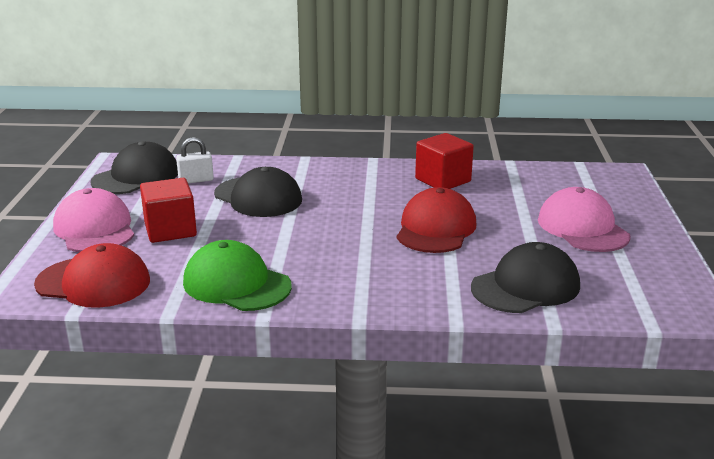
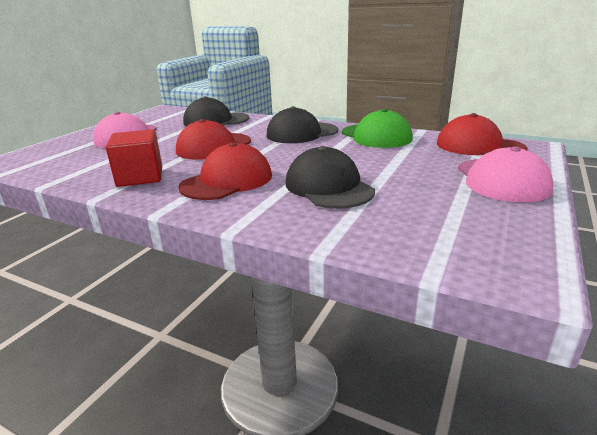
camera: 155 degrees left, 0 degrees up
(136, 176) = (480, 239): black cap -> black cap (302, 133)
(170, 230) = (423, 170): red cube -> none
(196, 180) = (393, 218): white padlock -> none
(356, 189) = (227, 181): none -> red cap

